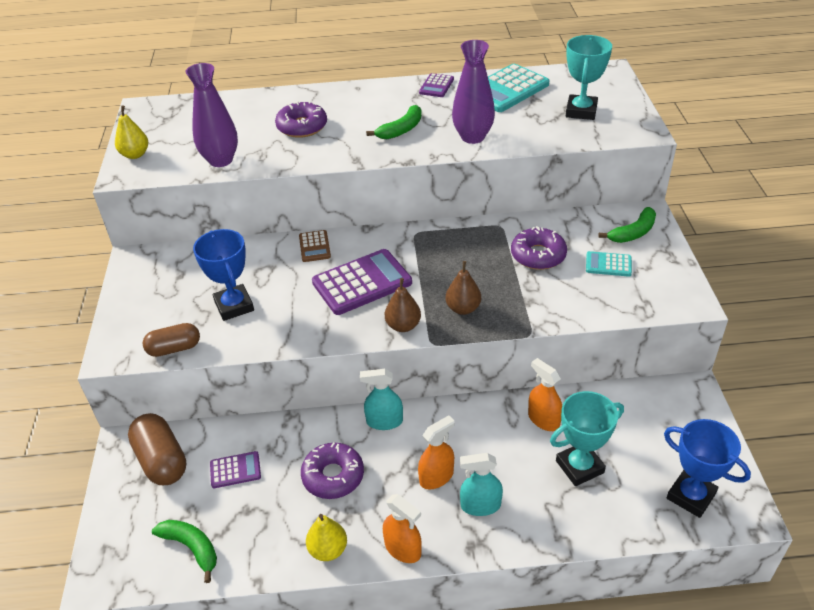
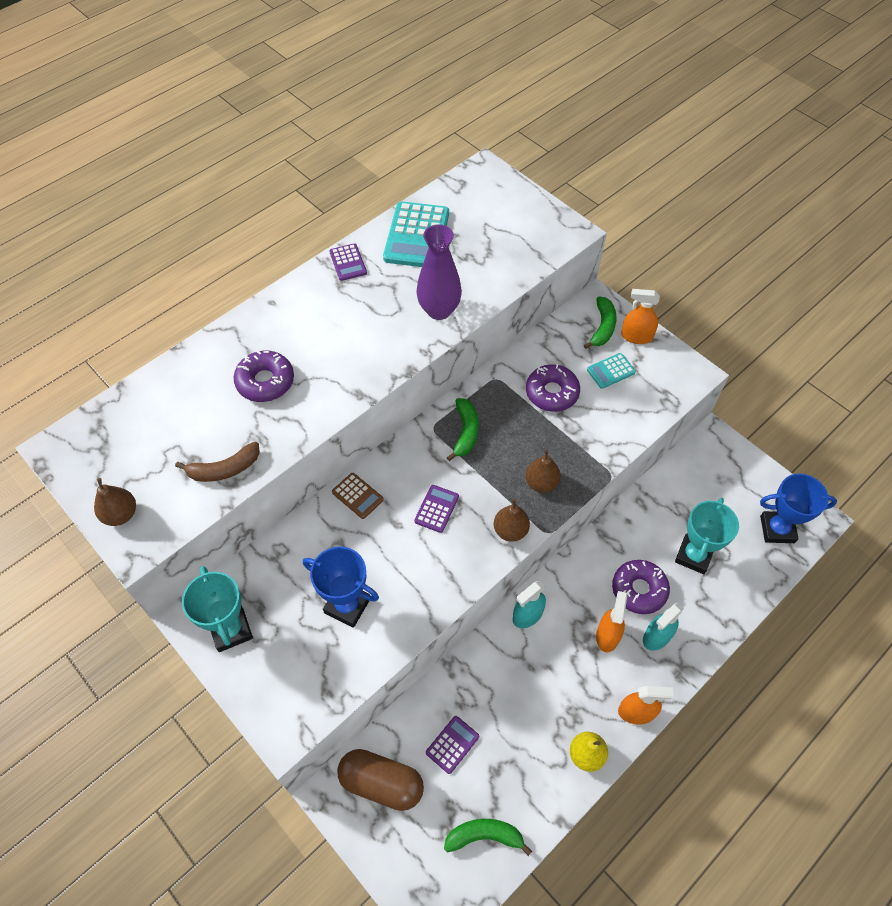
camera: 40 degrees left, 15 degrees up
(135, 155) = (121, 514): yellow pear -> brown pear
(174, 348) = (338, 686): brown capsule -> none
(220, 160) = (224, 469): purple vase -> brown banana
(333, 476) = (533, 691): purple donut -> purple donut (639, 590)
(362, 283) = (436, 509): purple calculator -> purple calculator, size x0.51
(401, 130) = (366, 335): green banana -> green banana (465, 432)
(543, 419) = (638, 532): orange spray bottle -> orange spray bottle (636, 336)
(581, 111) = (503, 232): turquoise trophy -> turquoise trophy (231, 630)

